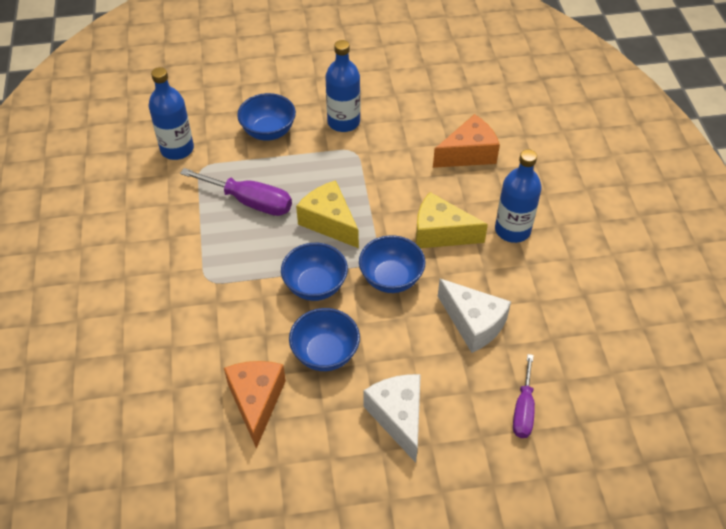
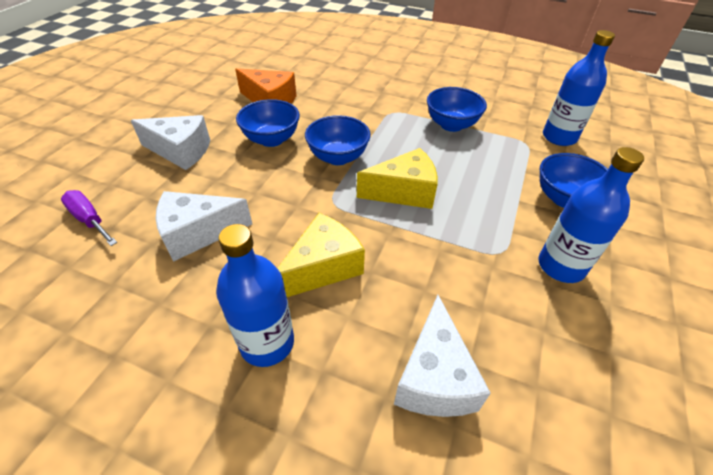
camera: 120 degrees right, 5 degrees down
(250, 202) = (464, 155): purple screwdriver -> none
(391, 278) = (302, 203): blue bowl -> blue bowl (451, 125)
(468, 154) = (434, 377): orange cheese -> white cheese

